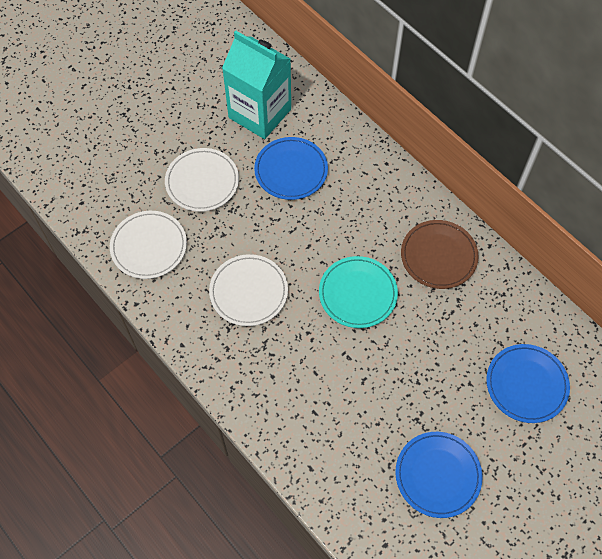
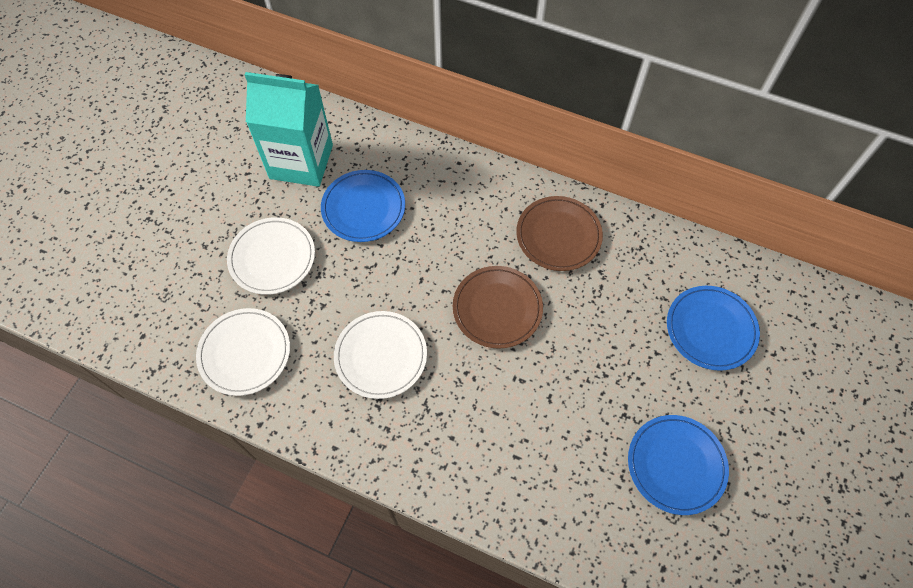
camera: 25 degrees left, 0 degrees up
(357, 293) = (497, 308): turquoise plate -> brown plate

